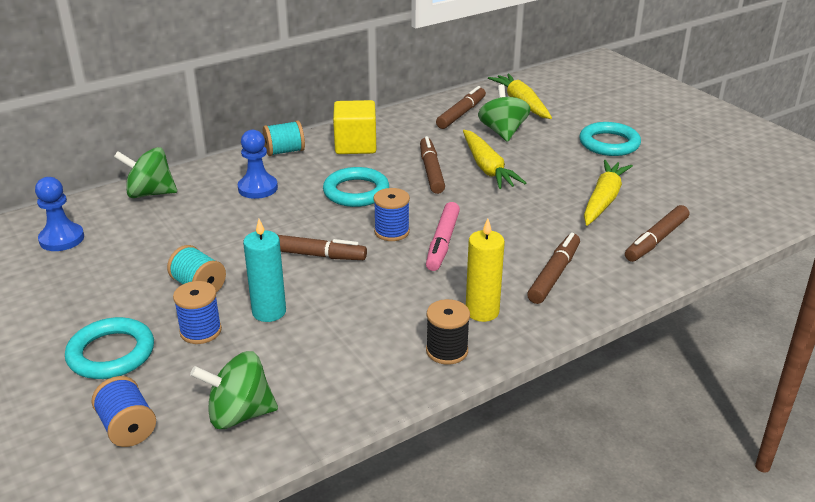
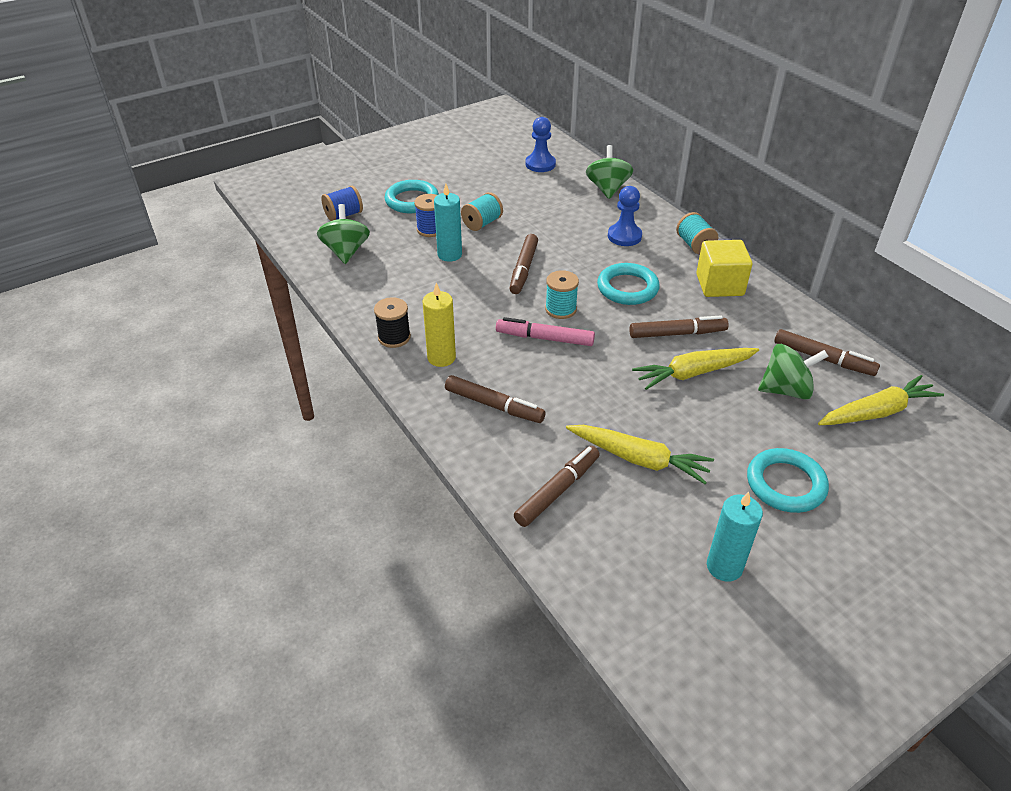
camera: 90 degrees right, 10 degrees up
(392, 232) = (560, 309): blue spool -> turquoise spool
(656, 240) = (557, 491): brown marker -> brown marker turned 90 degrees clockwise
(700, 173) = (724, 566): none -> turquoise candle

